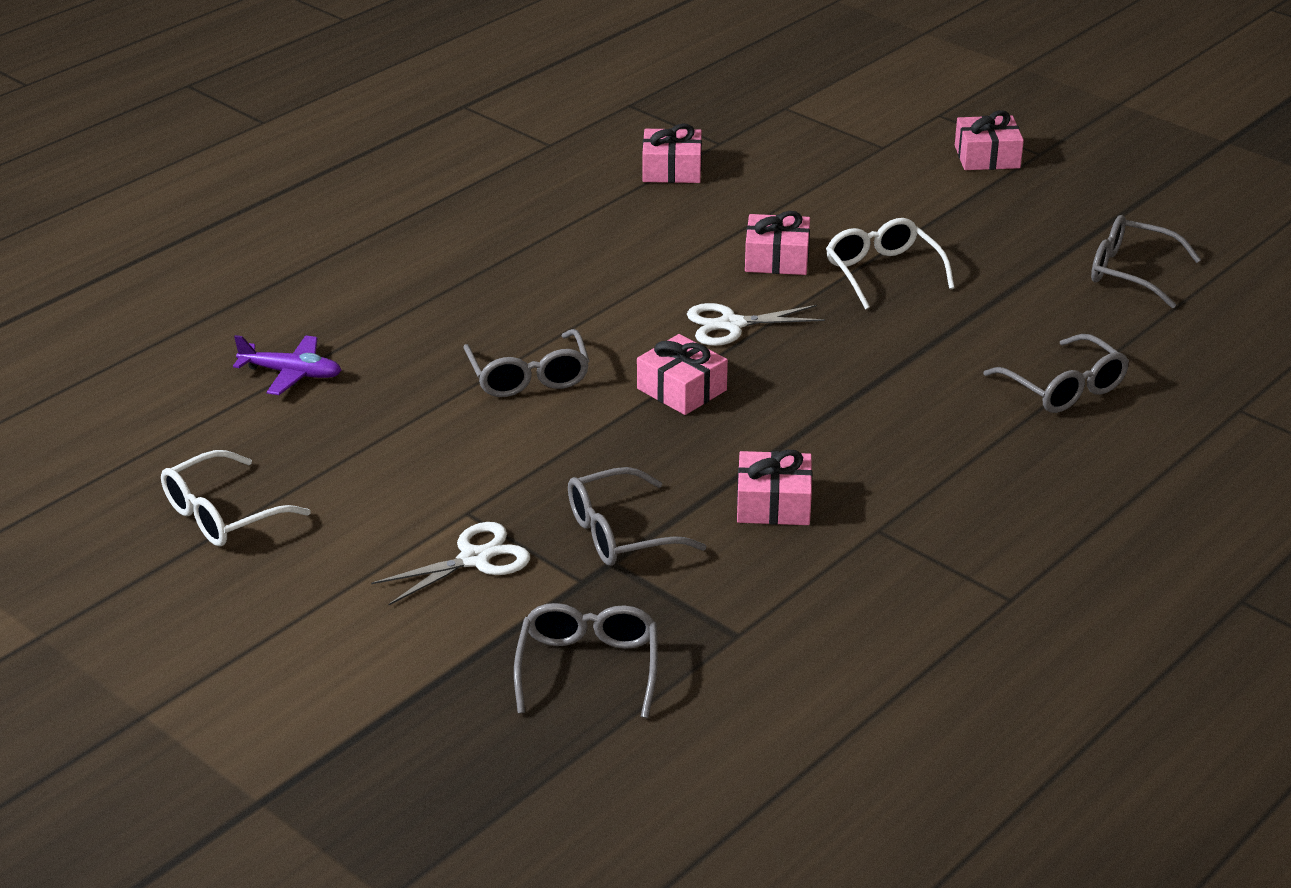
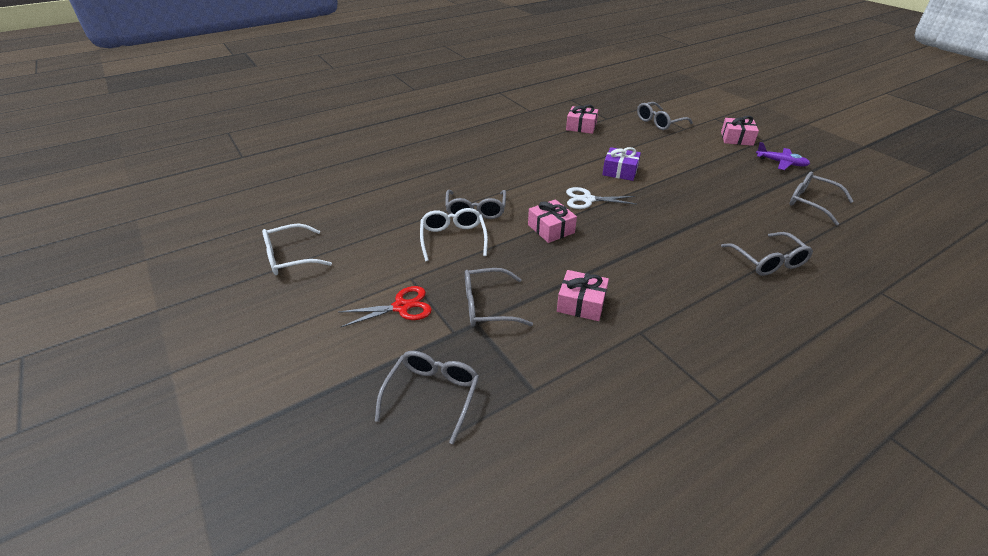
camera: 15 degrees right, 5 degrees up
(291, 374) = (365, 192): purple plane -> purple plane (781, 163)
(474, 559) = (401, 307): white scissors -> red scissors
(777, 259) = (620, 171): pink gift -> purple gift
(828, 138) = (659, 122): none -> grey glasses
(882, 272) = (673, 185): white glasses -> white glasses (453, 238)

